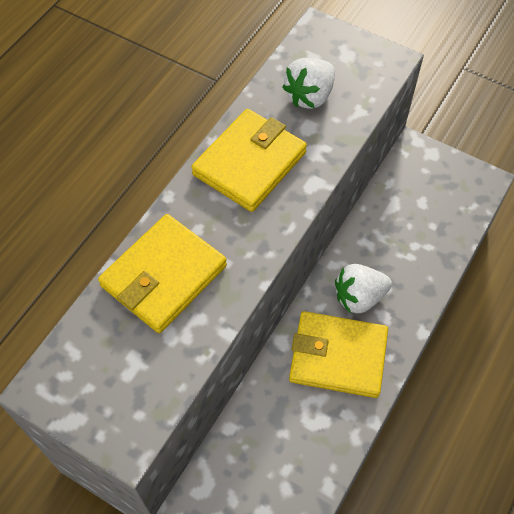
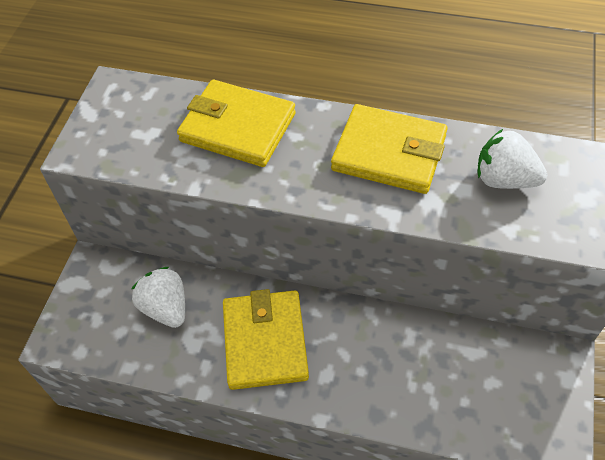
camera: 75 degrees right, 5 degrees down
(359, 297) = (340, 345): white strawberry -> white strawberry (165, 308)

